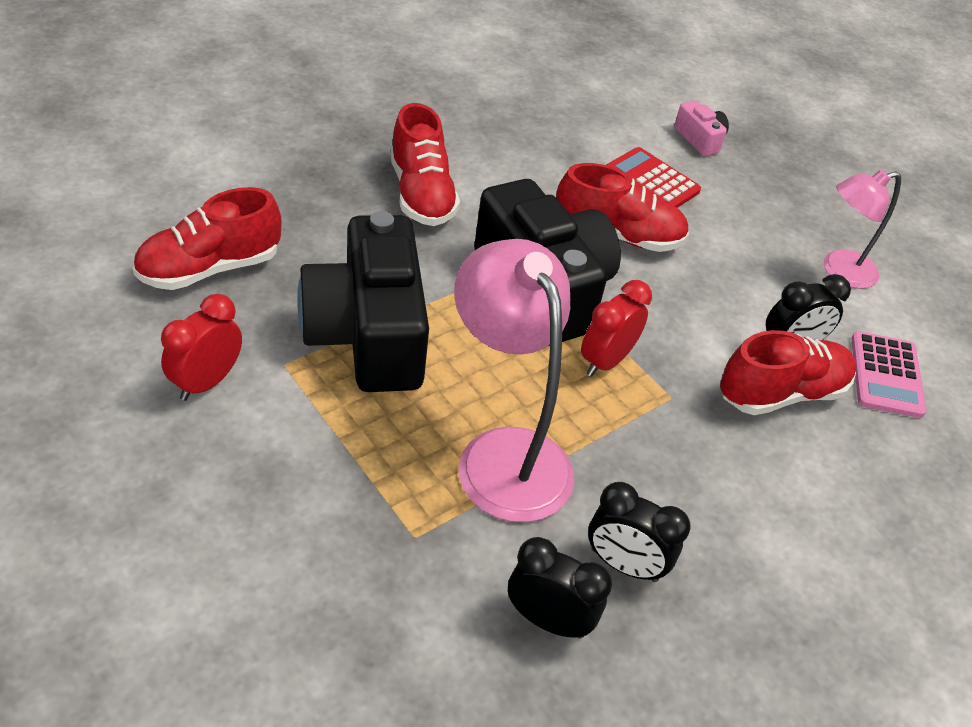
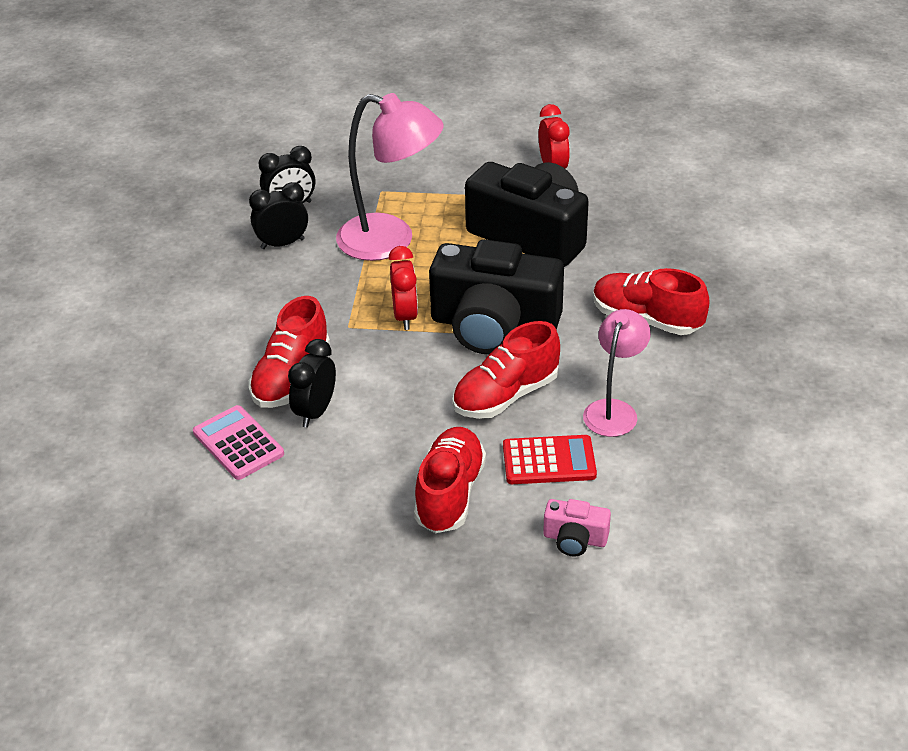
camera: 140 degrees right, 5 degrees down
(209, 268) = (648, 201): red shoe -> red shoe (450, 494)
(839, 271) = (339, 502): pink lamp -> pink lamp (614, 410)

